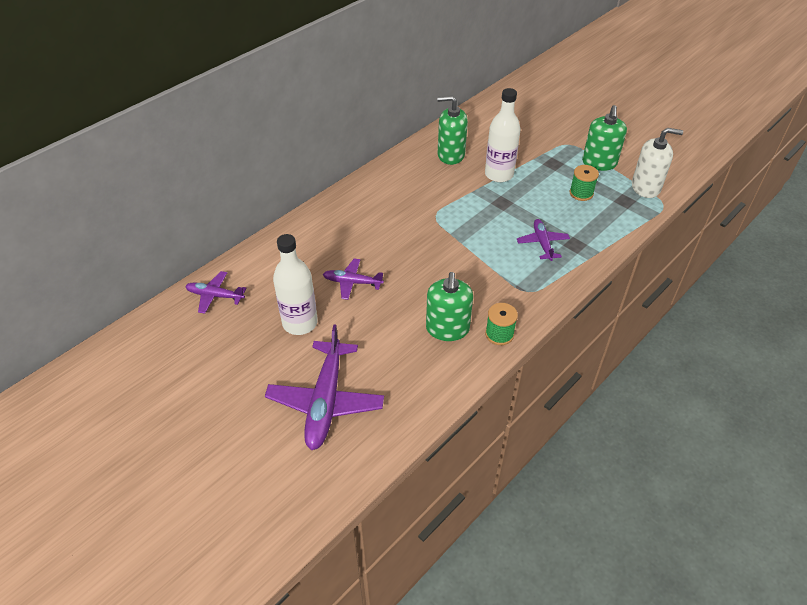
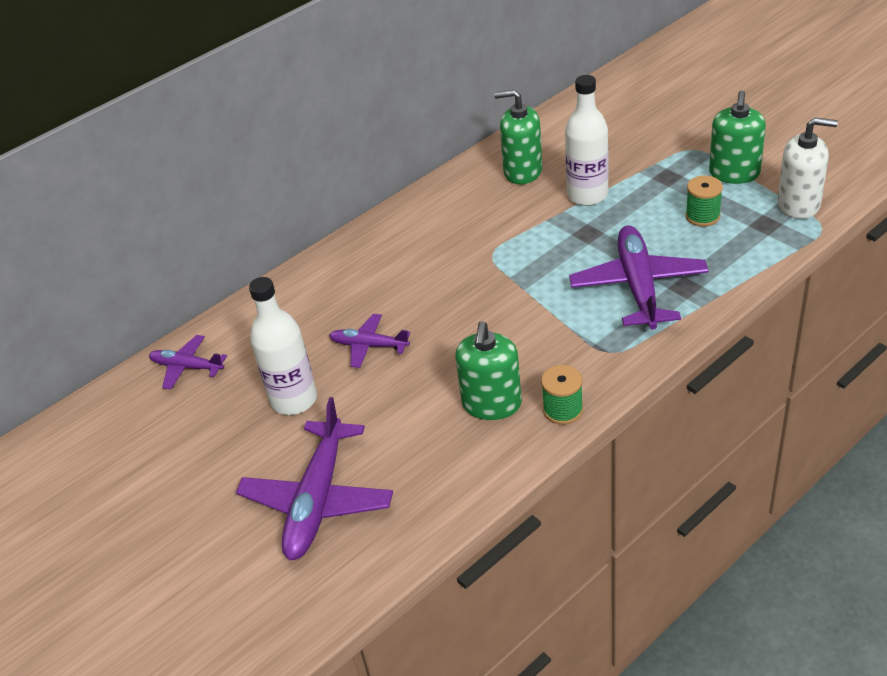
camera: 10 degrees right, 5 degrees down
(542, 243) = (638, 286): purple plane -> purple plane, size x1.83

